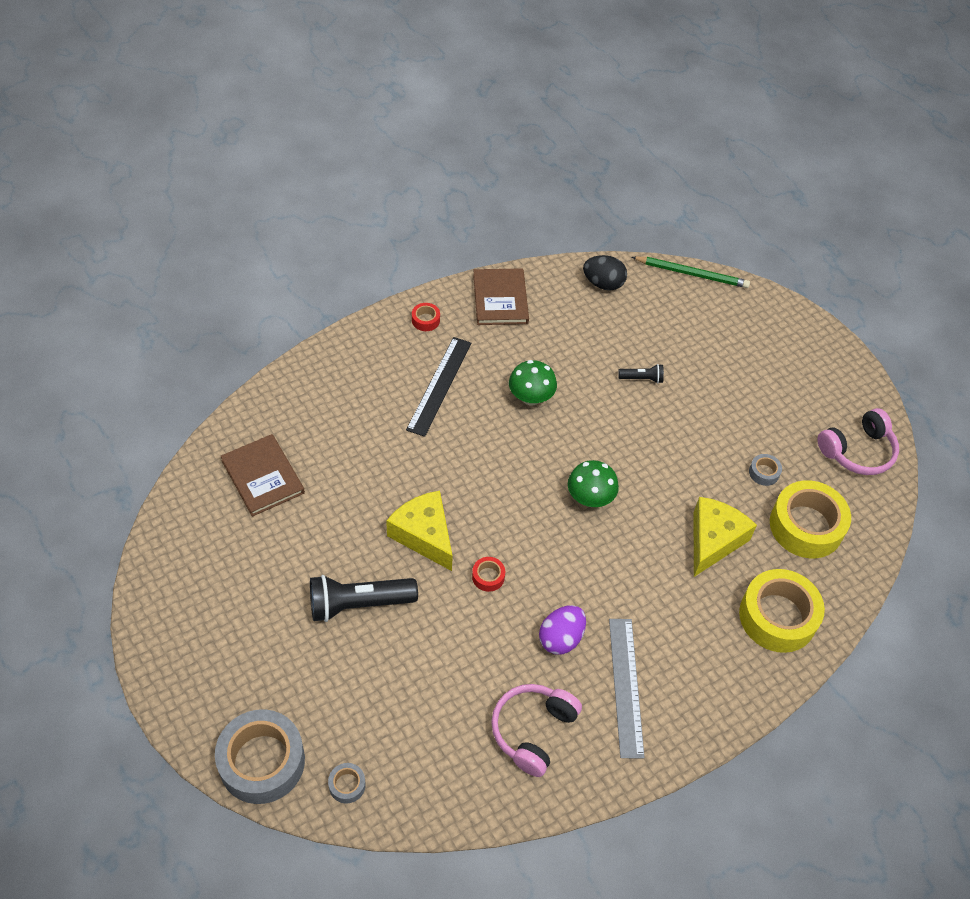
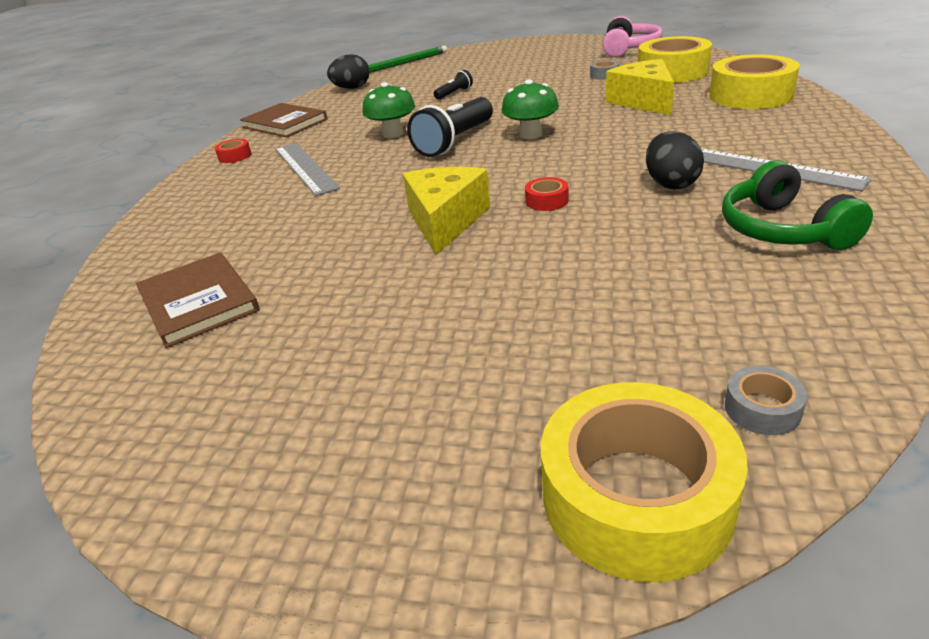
camera: 40 degrees left, 20 degrees down
(262, 761) = (636, 497): grey tape -> yellow tape
(263, 477) = (198, 302): brown book -> brown book turned 45 degrees clockwise
(358, 604) = (470, 292): black flashlight -> black flashlight (455, 141)
(424, 535) = (445, 221): yellow cheese -> yellow cheese turned 90 degrees clockwise
(439, 385) = (305, 167): black ruler -> grey ruler
(533, 731) = (782, 230): pink headphones -> green headphones
(561, 638) = (671, 184): purple egg -> black egg

